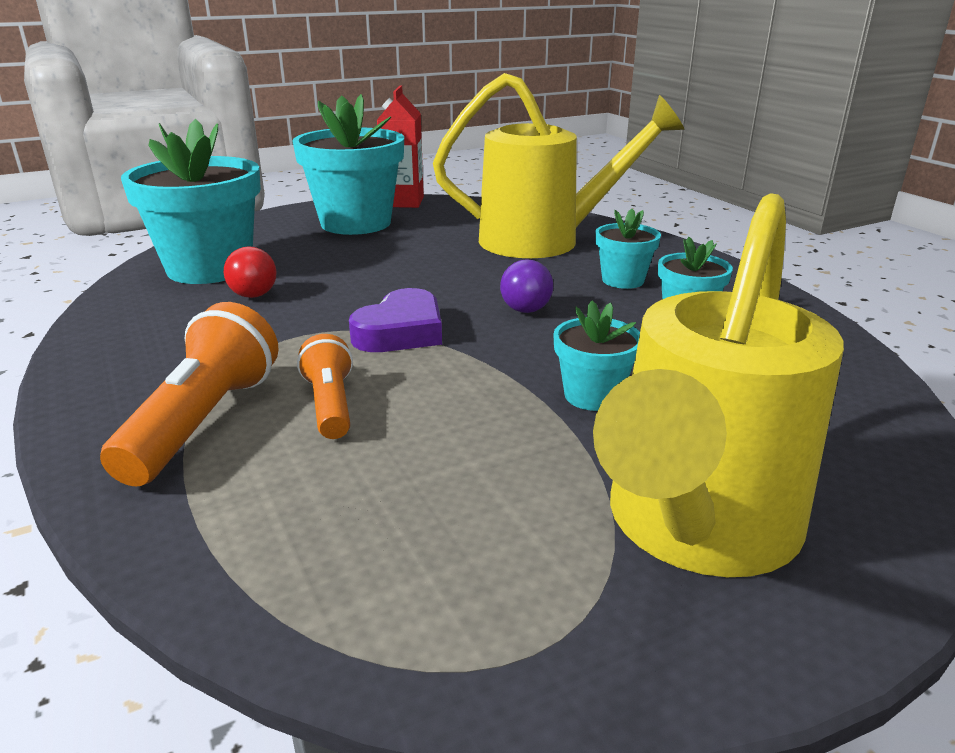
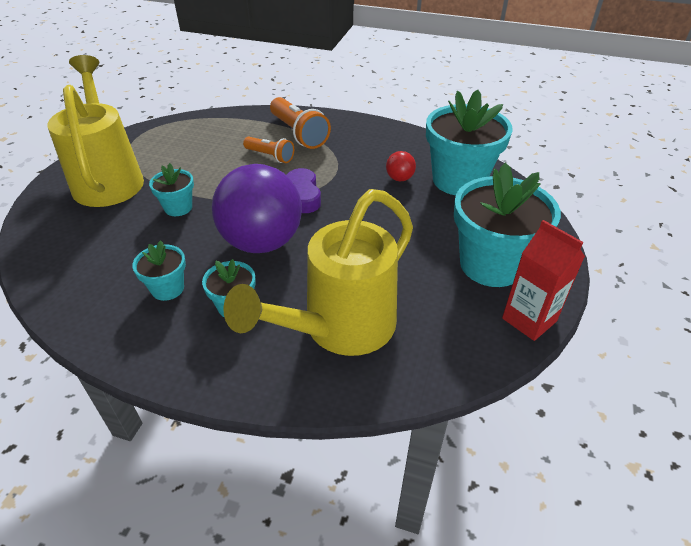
camera: 135 degrees right, 15 degrees up
(525, 310) = (262, 242): purple ball -> purple ball, size x2.50

